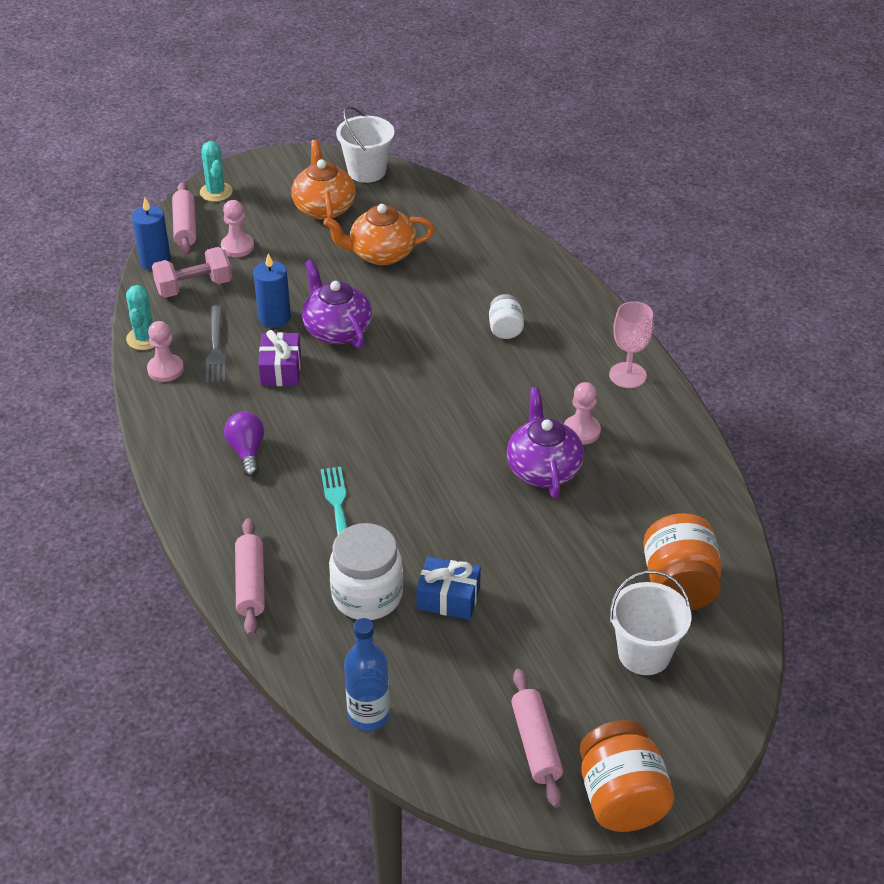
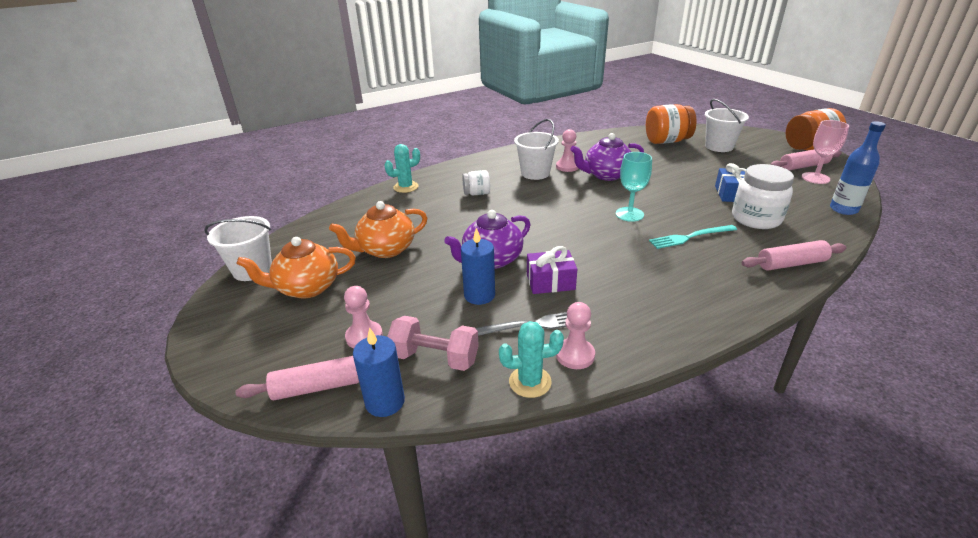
camera: 95 degrees left, 10 degrees down
(194, 287) = (435, 358): pink dumbbell -> pink dumbbell turned 45 degrees counterclockwise
(216, 192) = (250, 371): turquoise cactus -> turquoise cactus (406, 187)
(247, 451) = (658, 285): purple light bulb -> none
(381, 254) = (385, 249): orange teapot -> orange teapot turned 75 degrees clockwise
(412, 466) = (629, 214): none -> turquoise goblet
(562, 393) = (535, 173): none -> white bucket
(627, 375) = (513, 157): pink goblet -> pink goblet (815, 178)

